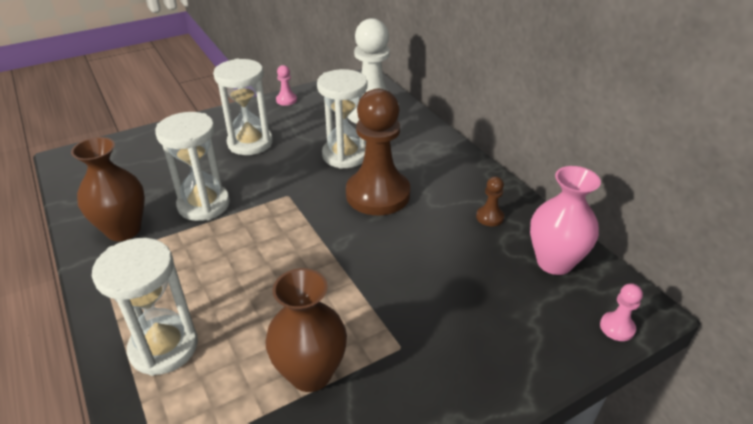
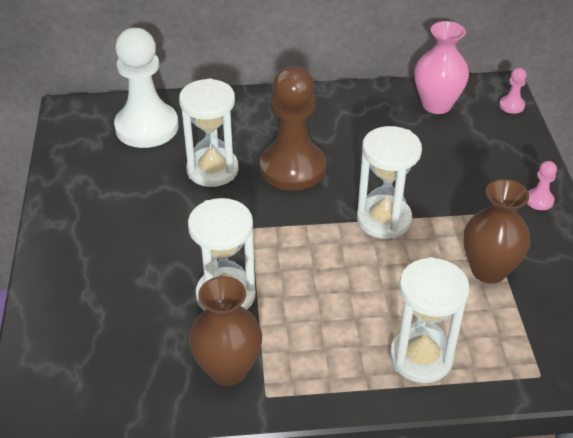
camera: 65 degrees left, 5 degrees up
(250, 143) = (132, 235): white hourglass -> white hourglass (383, 219)
(286, 100) = (61, 183): pink pawn -> pink pawn (539, 200)
(489, 217) = (366, 115): brown pawn -> none

